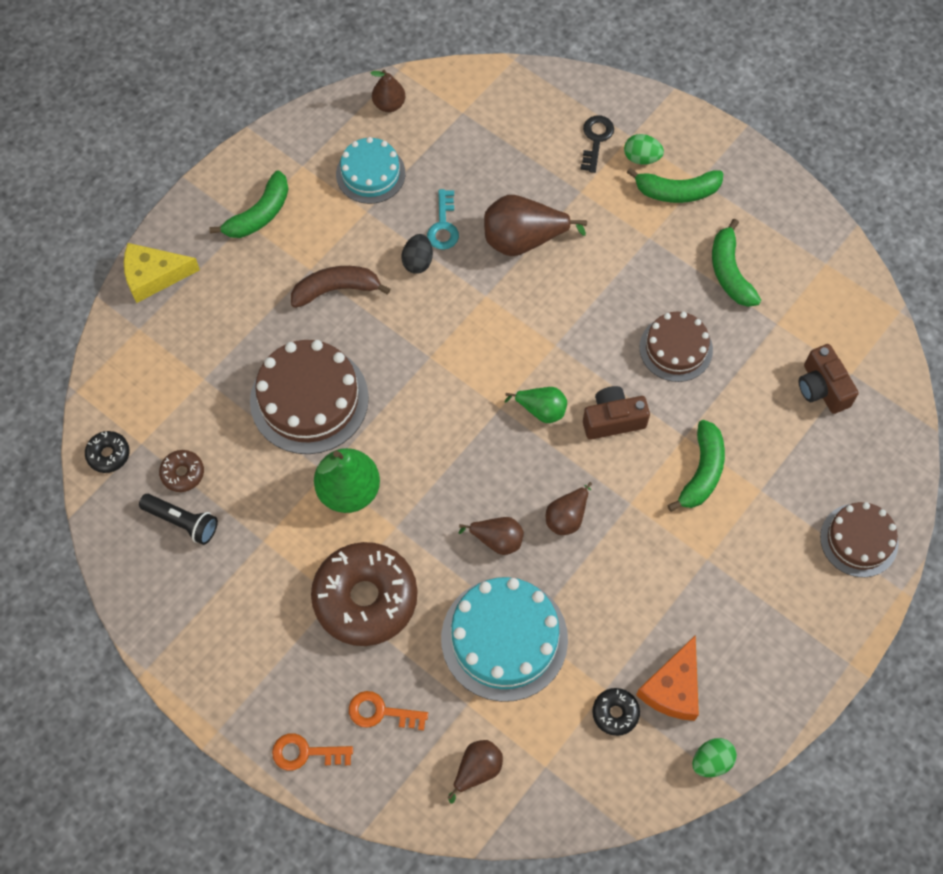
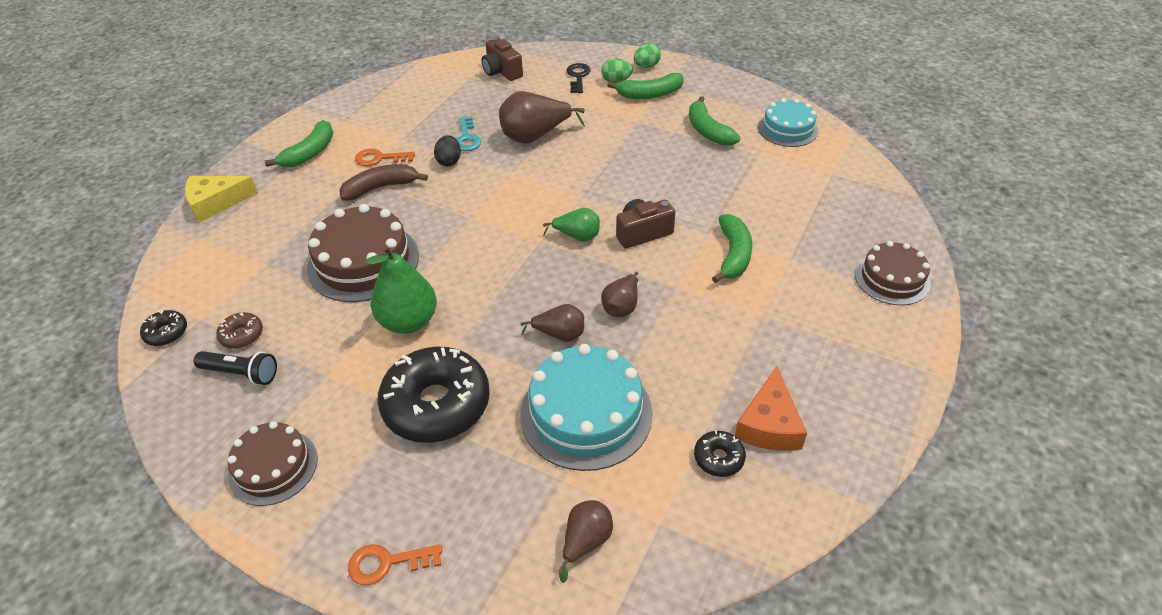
camera: 10 degrees left, 20 degrees down
(365, 598) = (436, 404): brown donut -> black donut
(370, 174) = (402, 118): turquoise cake -> turquoise cake (788, 129)
(381, 712) = (468, 505): orange key -> orange key (380, 158)
(389, 104) = (411, 80): brown pear -> none
(676, 348) = (681, 180): brown cake -> brown cake (273, 467)
(711, 761) = (833, 483): green egg -> green egg (646, 66)
(822, 388) = (812, 186): brown camera -> brown camera (502, 71)

